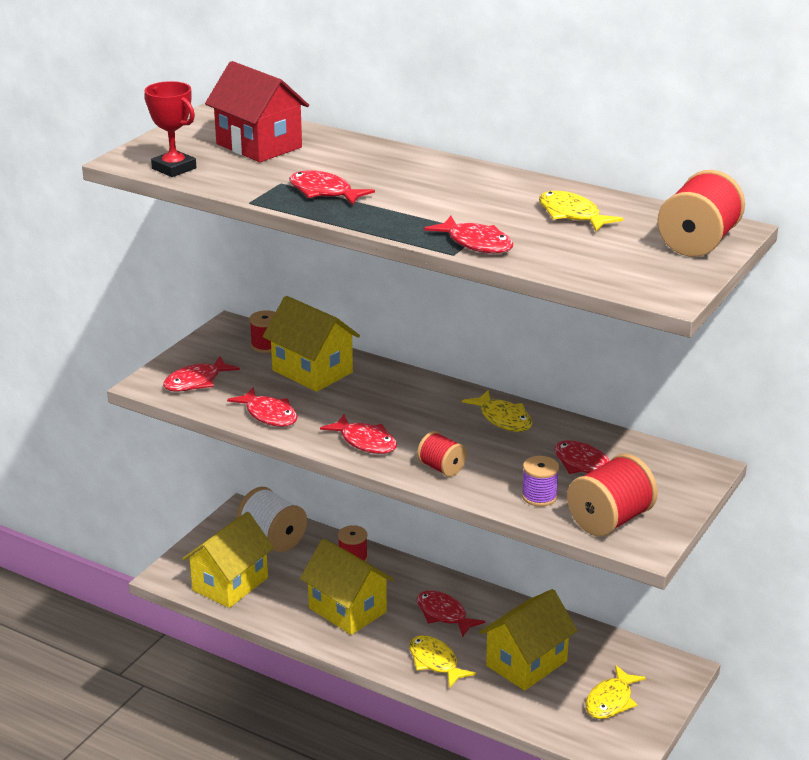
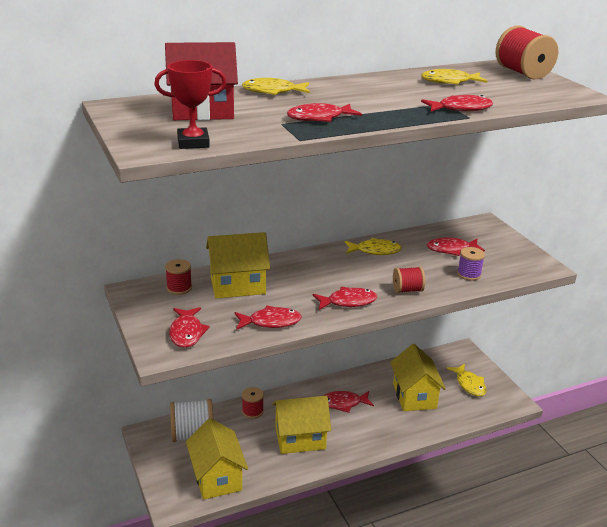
camera: 55 degrees left, 0 degrees up
(435, 662) = (383, 428): yellow fish -> yellow fish (273, 91)
(610, 520) = (512, 265): red spool -> none

